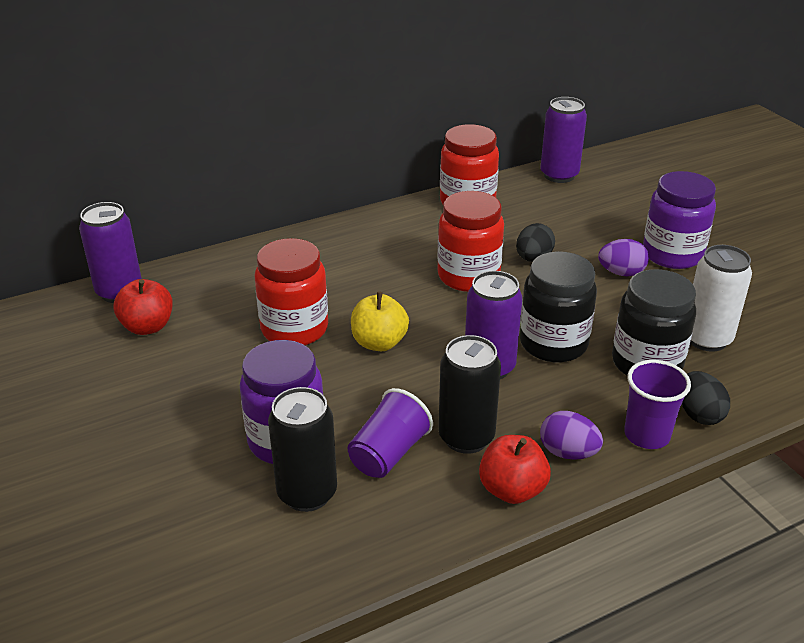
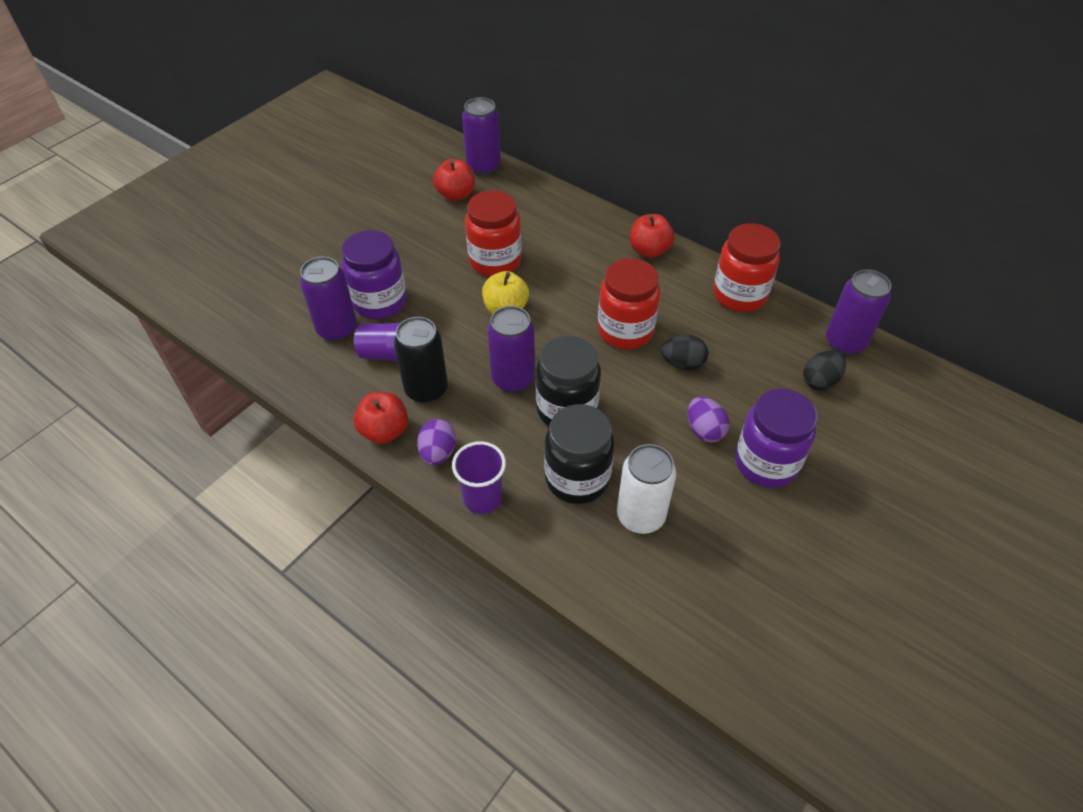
camera: 65 degrees right, 15 degrees up
(307, 493) = (337, 329): black can -> purple can
(367, 228) = (649, 250): none -> red apple
(699, 414) = (527, 529): black egg -> black egg (820, 381)

